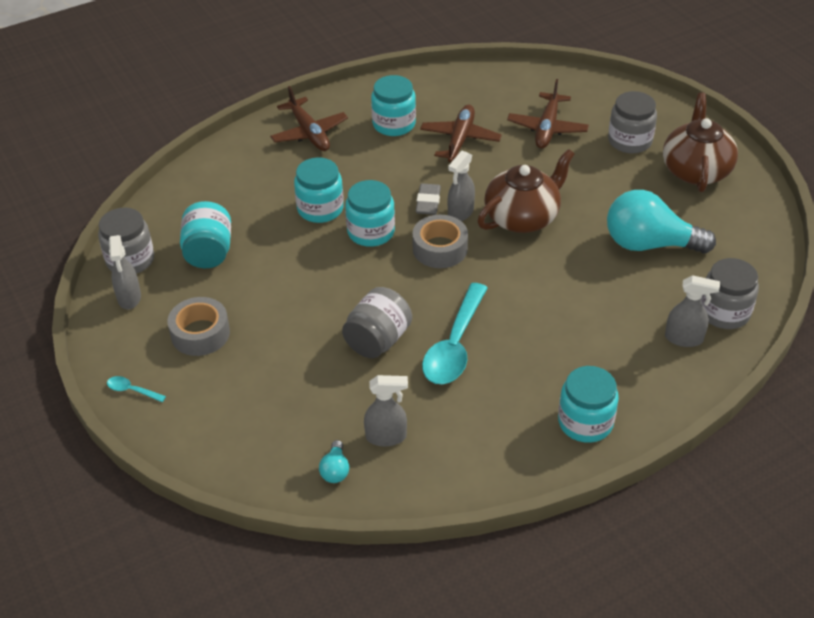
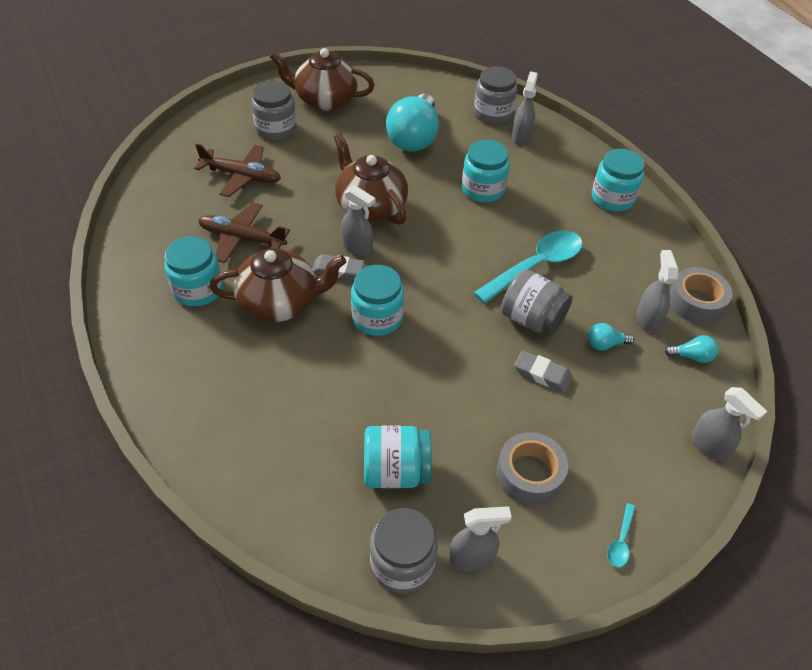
camera: 90 degrees left, 5 degrees up
(222, 468) = (709, 446): none -> grey spray bottle
(308, 346) = (542, 374): none -> grey eraser
(309, 132) = (190, 368): brown plane -> none
(320, 209) = (333, 360): turquoise jar -> turquoise jar (483, 189)
(348, 397) = (605, 344): none -> turquoise light bulb
(383, 171) = (280, 302): none -> brown teapot
(440, 249) = (408, 266): grey tape -> grey tape (695, 302)
(454, 345) = (536, 266): turquoise spoon -> turquoise spoon turned 60 degrees counterclockwise

